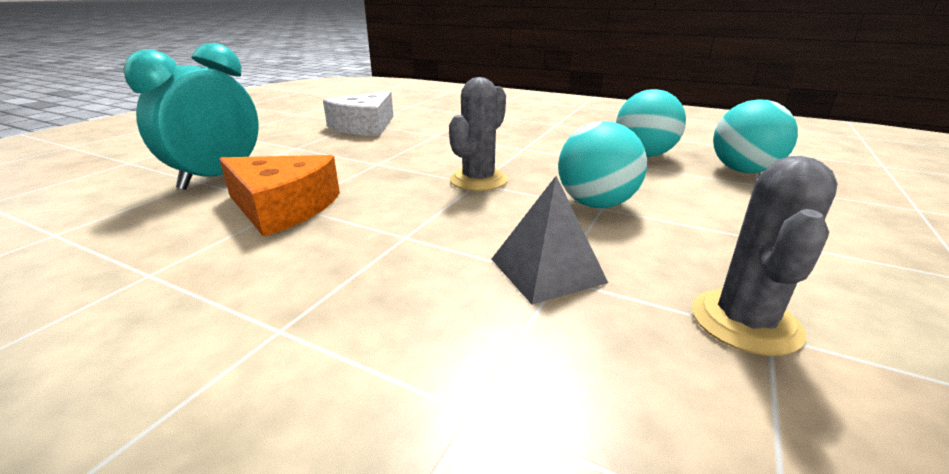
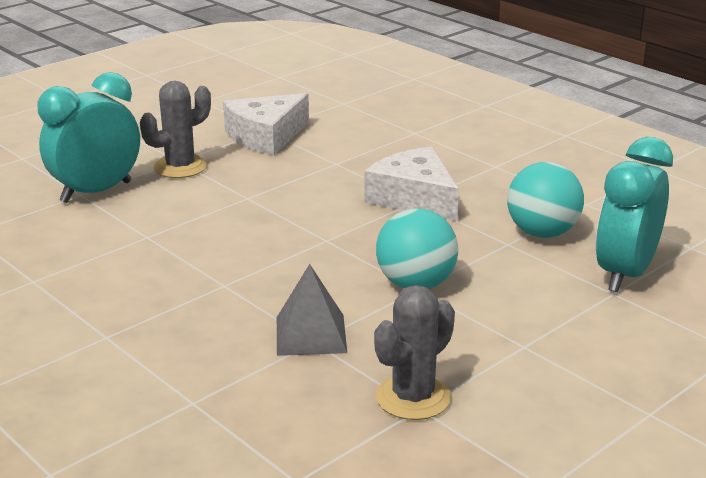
camera: 20 degrees right, 0 degrees up
(282, 207) = (140, 237): orange cheese -> none
(478, 180) = (330, 237): grey cactus -> grey cactus (180, 167)
(520, 147) = (414, 198): none -> white cheese
(743, 171) = (625, 274): turquoise ball -> turquoise clock

